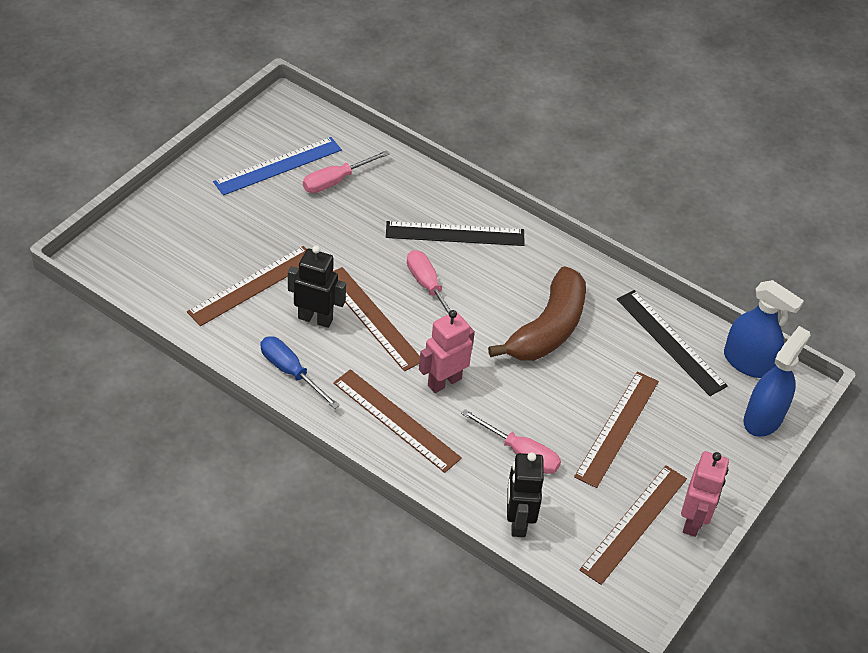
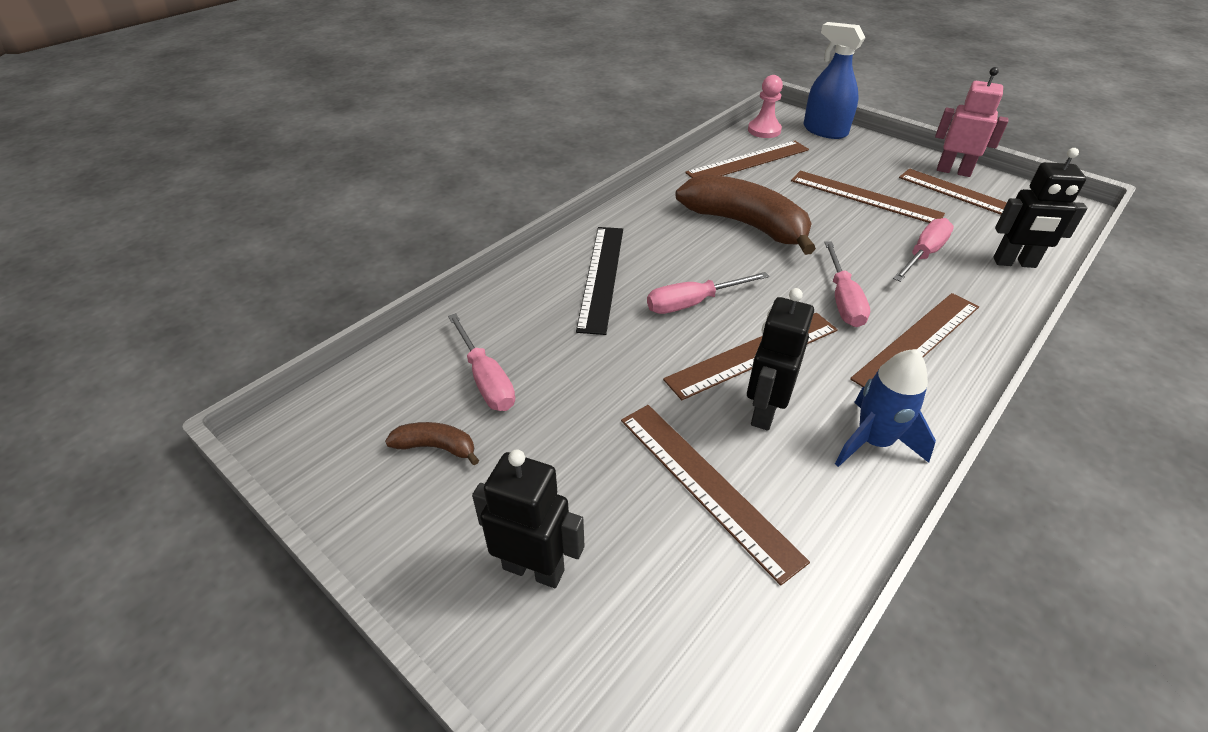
camera: 80 degrees left, 5 degrees down
(198, 214) = (534, 569): none -> black robot
(278, 166) = (436, 447): blue ruler -> brown banana
(291, 372) = (873, 442): blue screwdriver -> blue rocket
(444, 382) = (843, 300): pink robot -> pink screwdriver
(670, 342) = (748, 161): black ruler -> brown ruler
(748, 362) = (764, 130): blue spray bottle -> pink pawn

